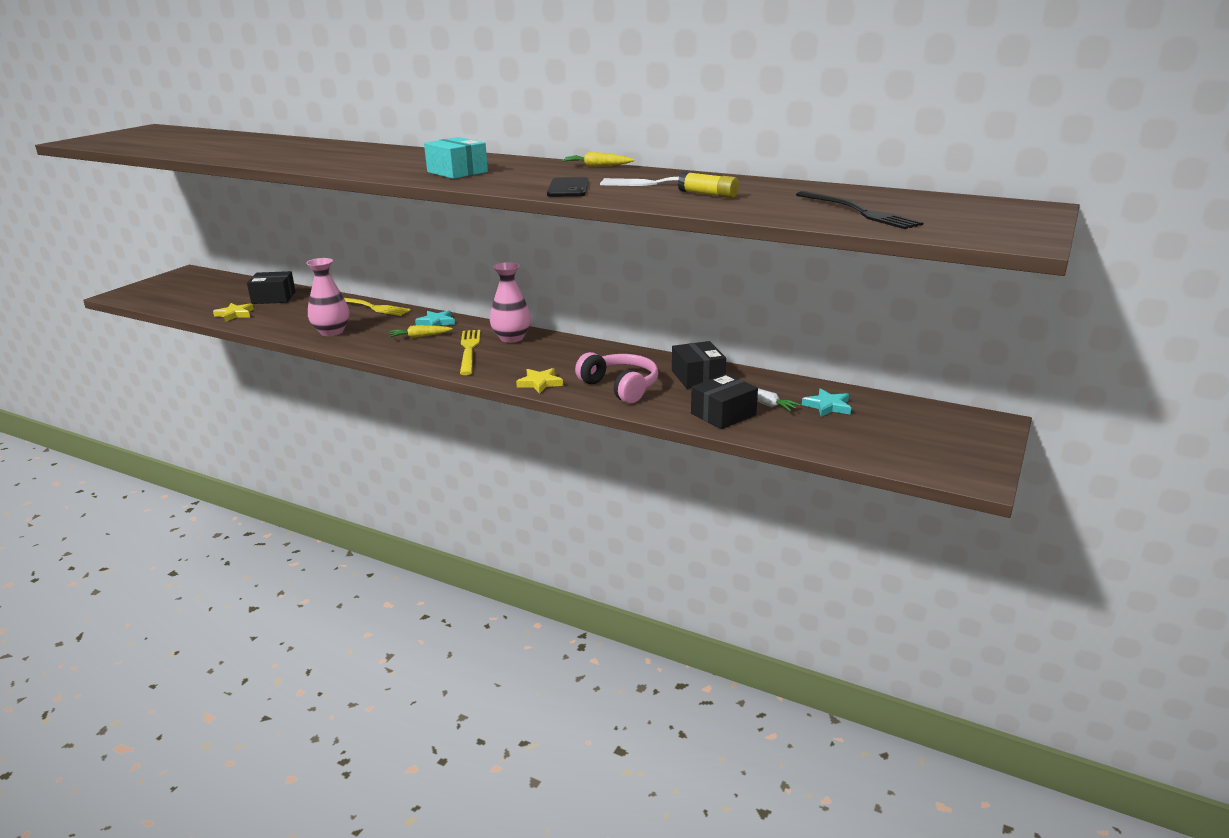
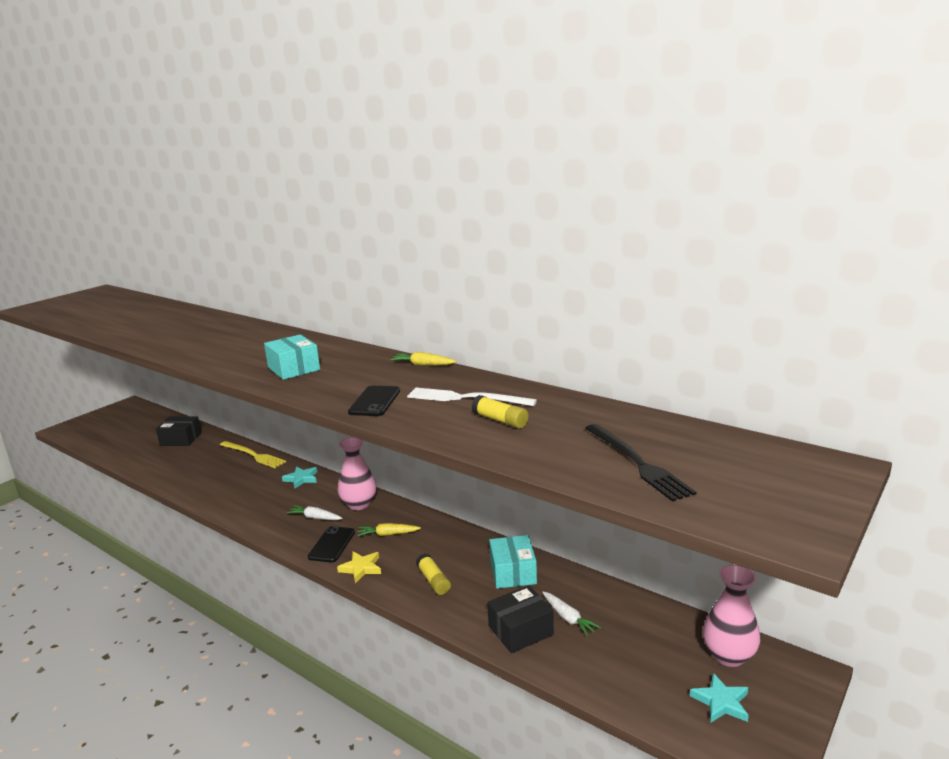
camera: 10 degrees right, 5 degrees down
(235, 314) = (141, 458): yellow star -> none
(332, 332) = (209, 485): pink vase -> pink vase (729, 655)
(419, 336) = (279, 496): yellow carrot -> yellow carrot (388, 534)
(469, 350) = (315, 518): yellow fork -> white carrot
(499, 368) = (332, 544): none -> black phone
(620, 387) = (433, 581): pink headphones -> yellow glue stick
(698, 377) = (513, 572): black box -> turquoise box
(827, 406) = (631, 628): turquoise star -> turquoise star (721, 702)

